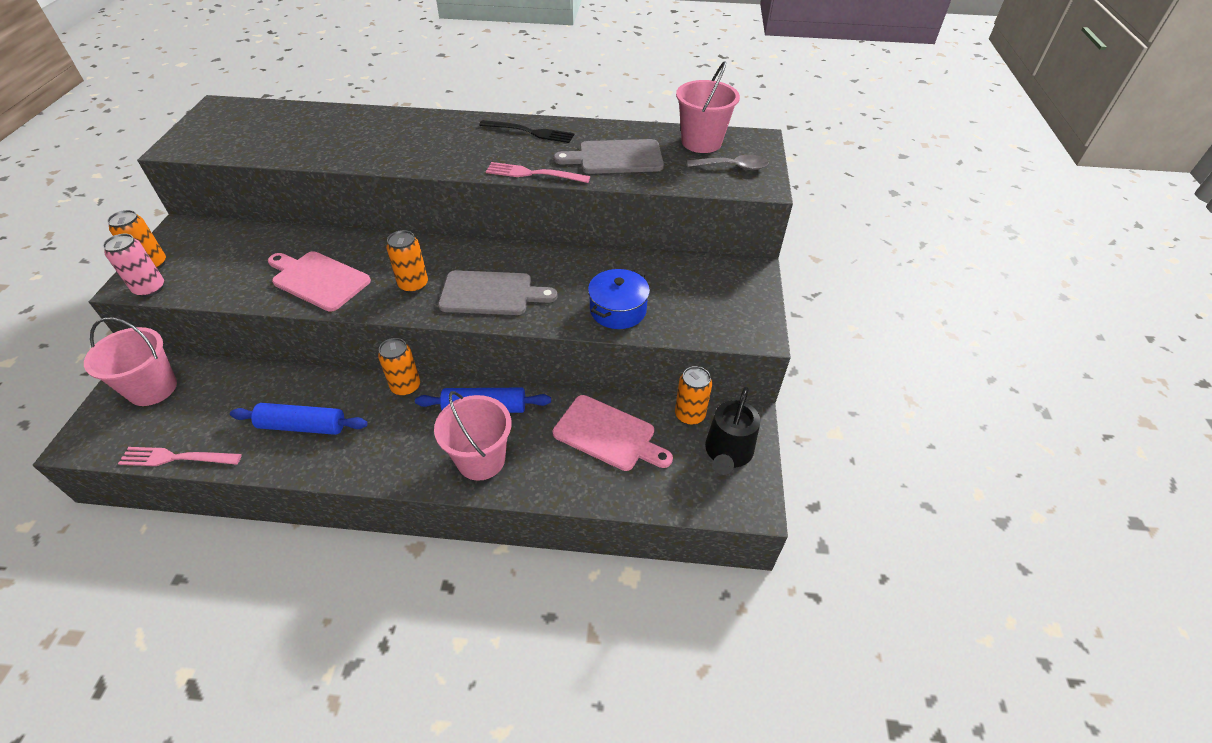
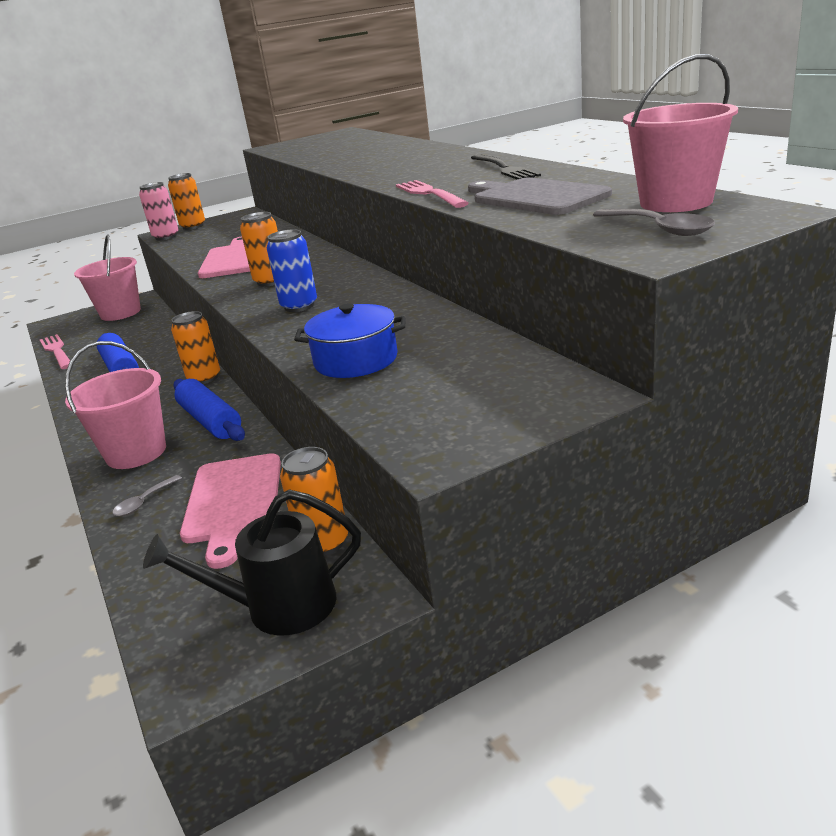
camera: 60 degrees right, 20 degrees down
(491, 293) = (299, 306): grey cutting board -> blue can
(558, 475) = (144, 502): none -> grey spoon

